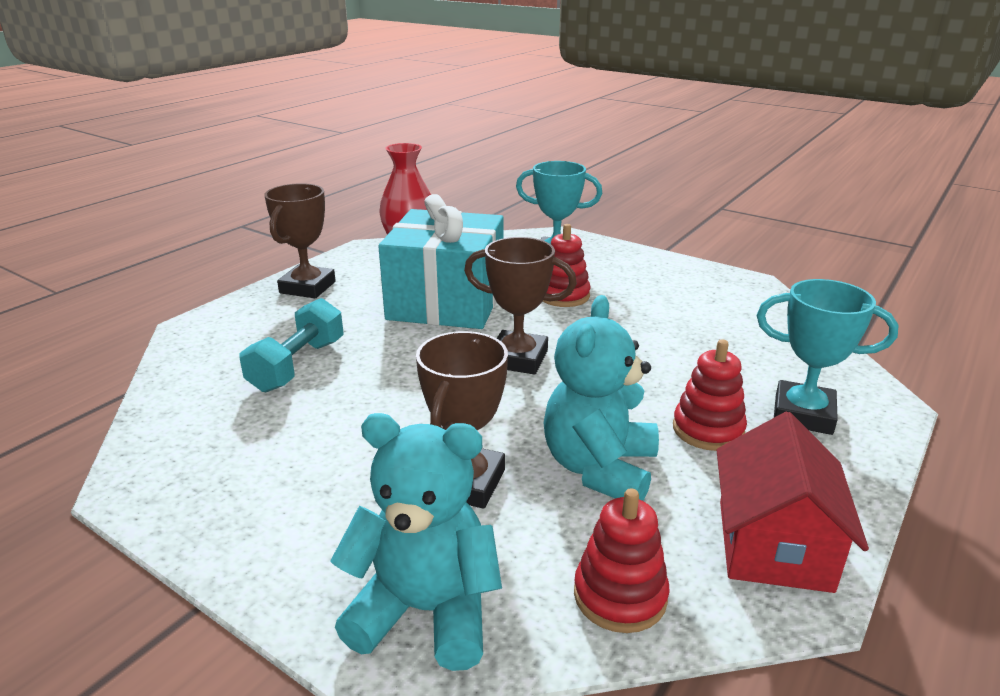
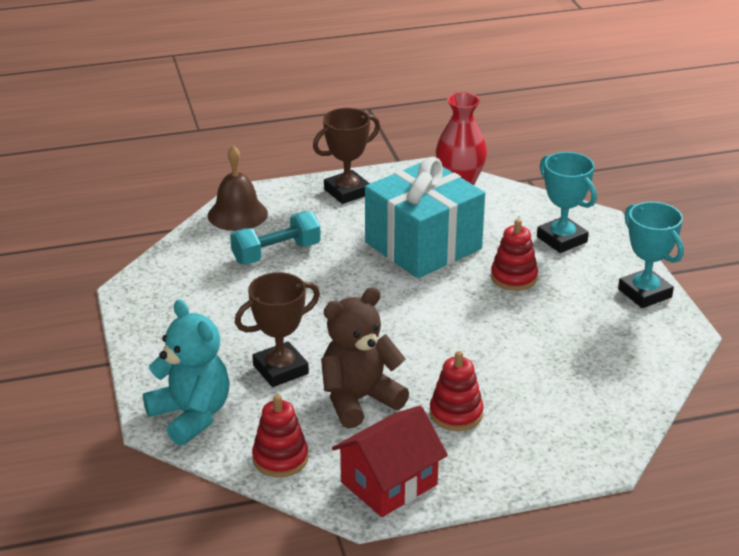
camera: 40 degrees right, 5 degrees up
(201, 347) = (237, 214): none -> brown bell
(518, 359) = (410, 311): brown trophy -> none
(599, 468) = (359, 400): turquoise teddy bear -> brown teddy bear
(803, 414) = (533, 437): turquoise trophy -> turquoise trophy (644, 293)

